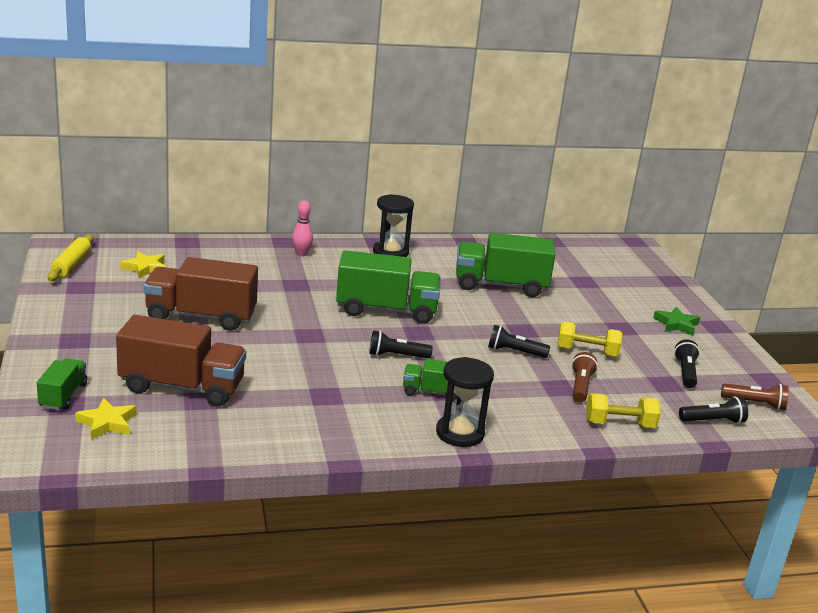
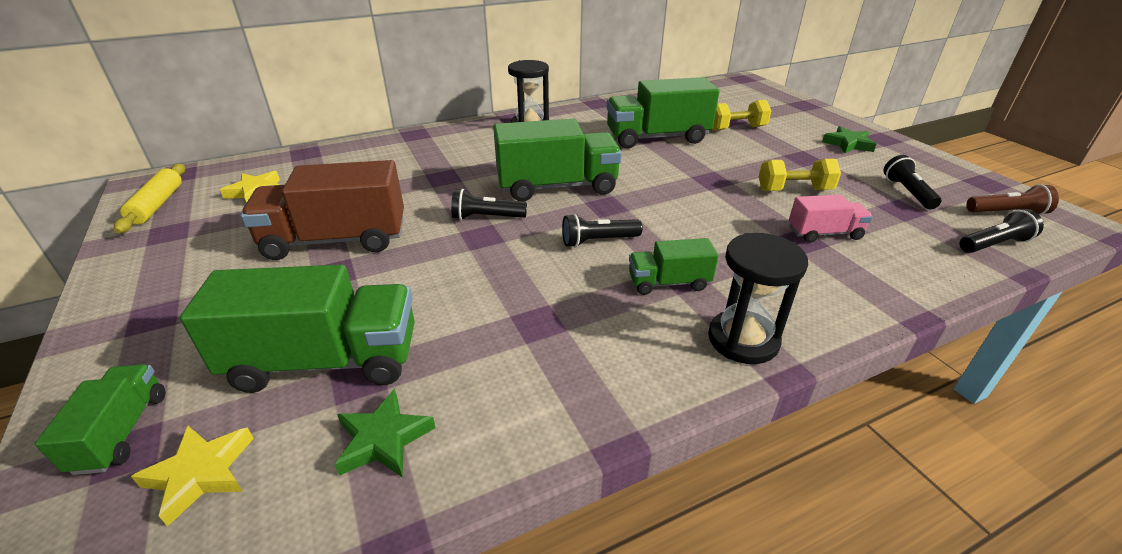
camera: 10 degrees left, 10 degrees up
(182, 387) = (325, 361): brown truck -> green truck
(209, 430) = (383, 439): none -> green star
(301, 254) = (438, 143): pink bowling pin -> none
(514, 352) = (723, 206): black flashlight -> black flashlight (486, 217)
(581, 386) = (824, 233): brown flashlight -> pink truck
(619, 424) = (908, 274): yellow dumbbell -> yellow dumbbell (736, 128)

